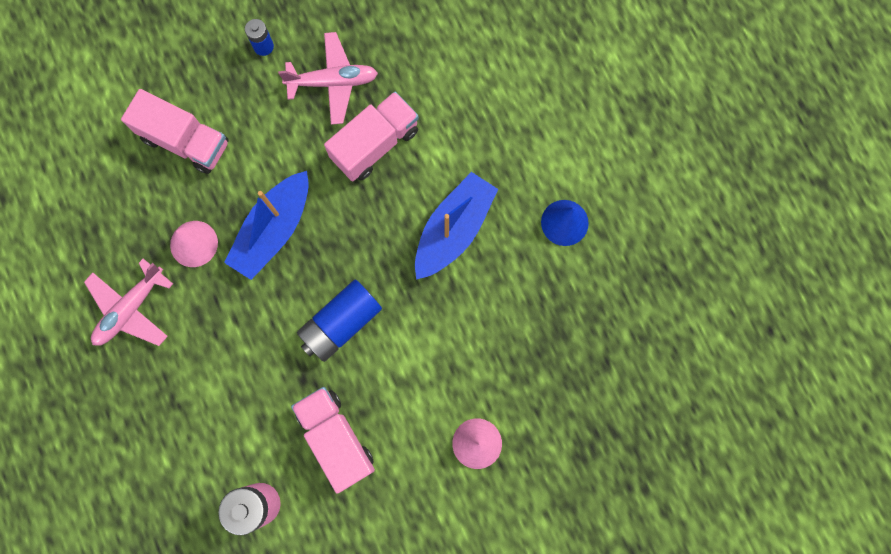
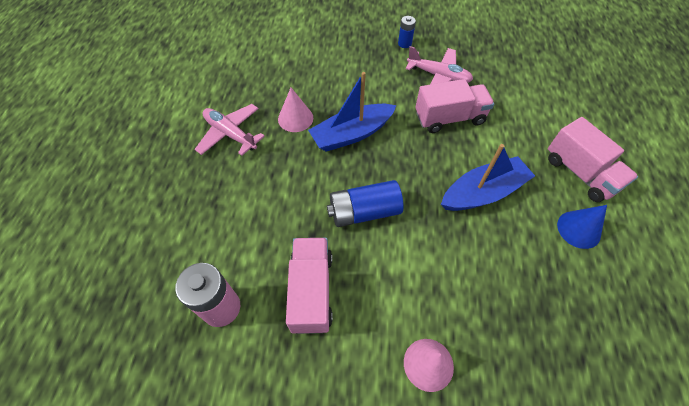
camera: 30 degrees right, 20 degrees down
(131, 308) = (230, 134): pink plane -> pink plane turned 60 degrees clockwise
(185, 141) = (327, 67): pink truck -> pink truck (580, 173)

